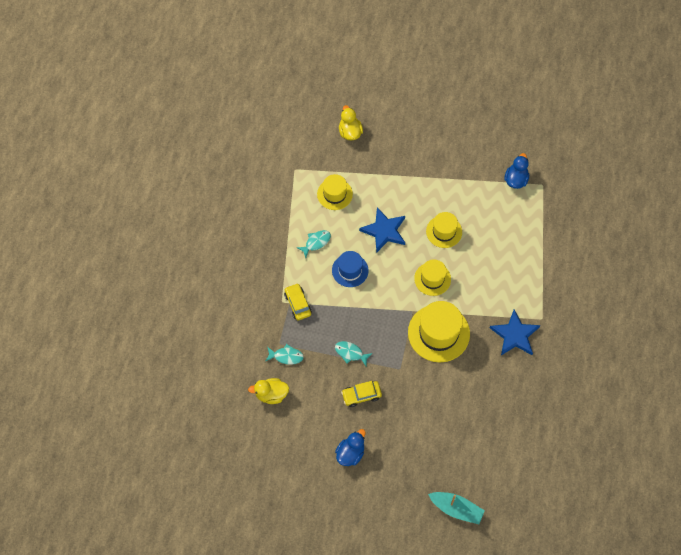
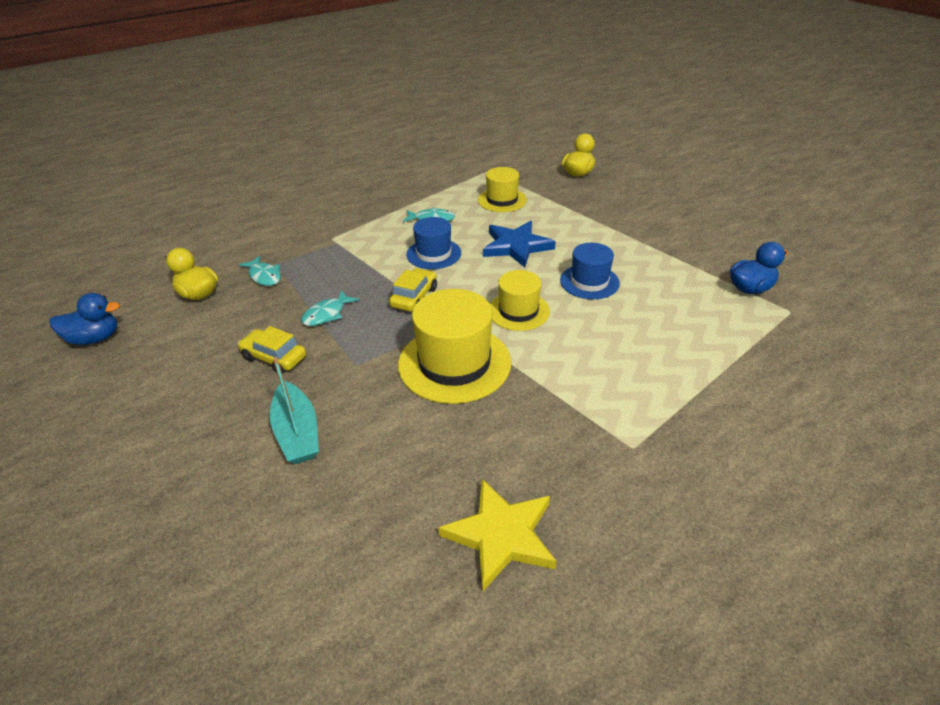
camera: 45 degrees right, 25 degrees down
(298, 304) = (342, 248): yellow car -> yellow car (414, 297)
(350, 353) = (327, 314): turquoise fish -> turquoise fish turned 120 degrees counterclockwise
(350, 453) = (167, 403): blue duck -> blue duck (95, 338)
(444, 231) = (589, 282): yellow hat -> blue hat
(456, 509) = (154, 601): turquoise boat -> turquoise boat (297, 432)
(515, 335) = (562, 437): blue star -> none
(533, 393) = (501, 535): none -> yellow star

